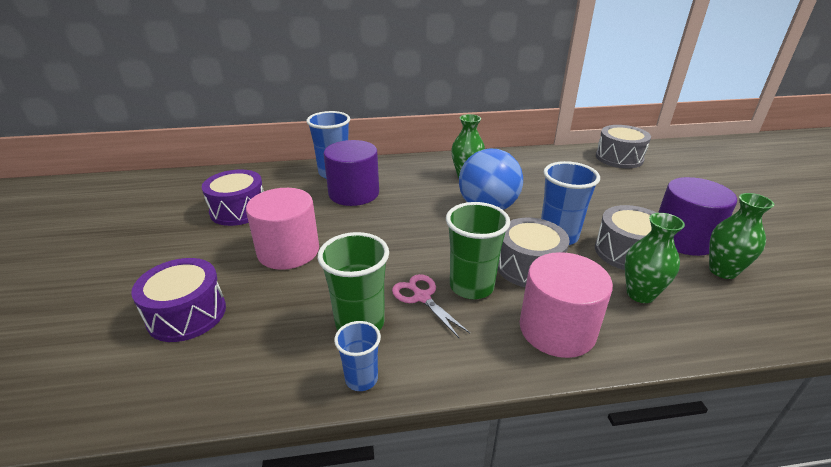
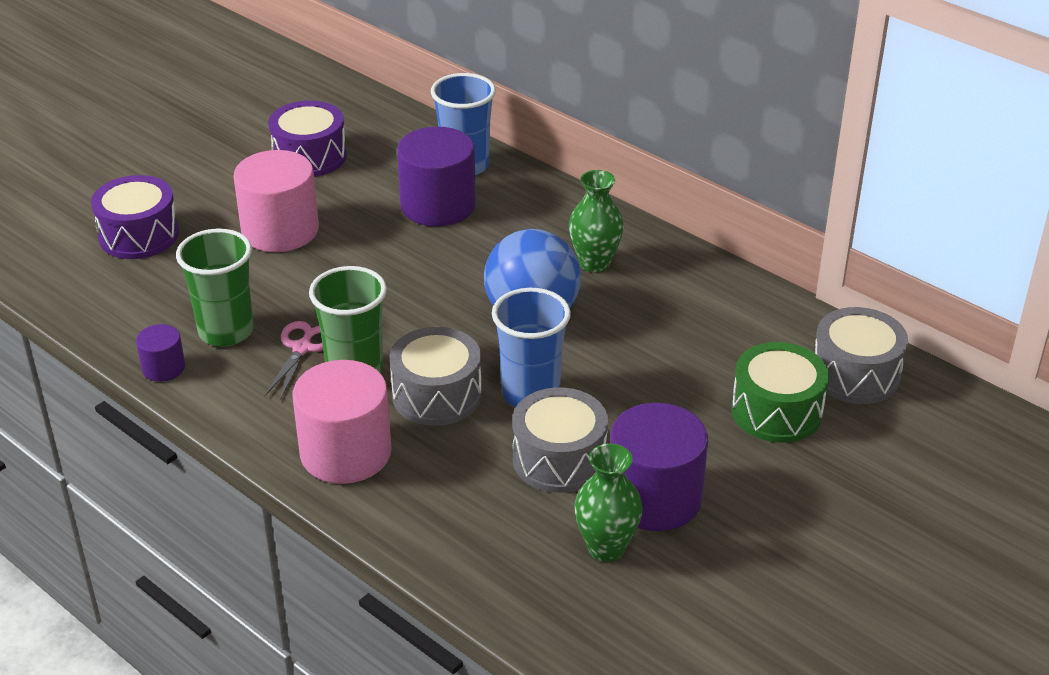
camera: 50 degrees right, 5 degrees up
(361, 379) = (163, 368): blue cup -> purple cylinder
(632, 182) = (776, 411): none -> green drum
(640, 294) = (475, 492): green vase -> none

